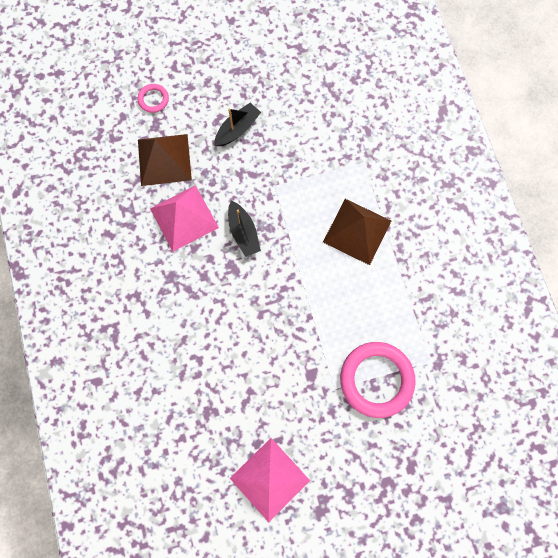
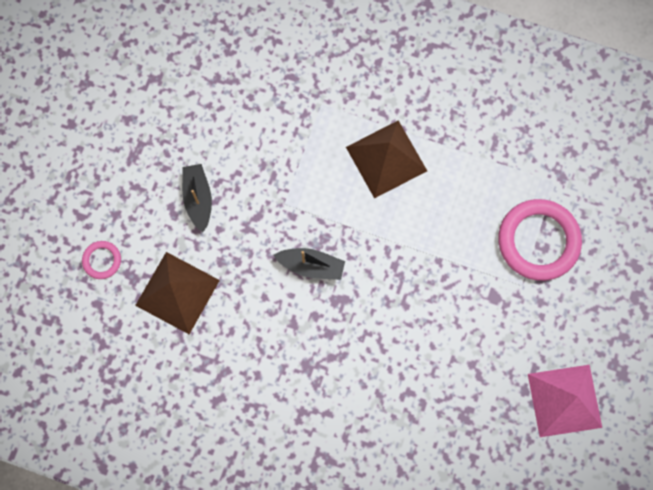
camera: 55 degrees left, 0 degrees up
(184, 218) = (254, 313): pink pyramid -> none

